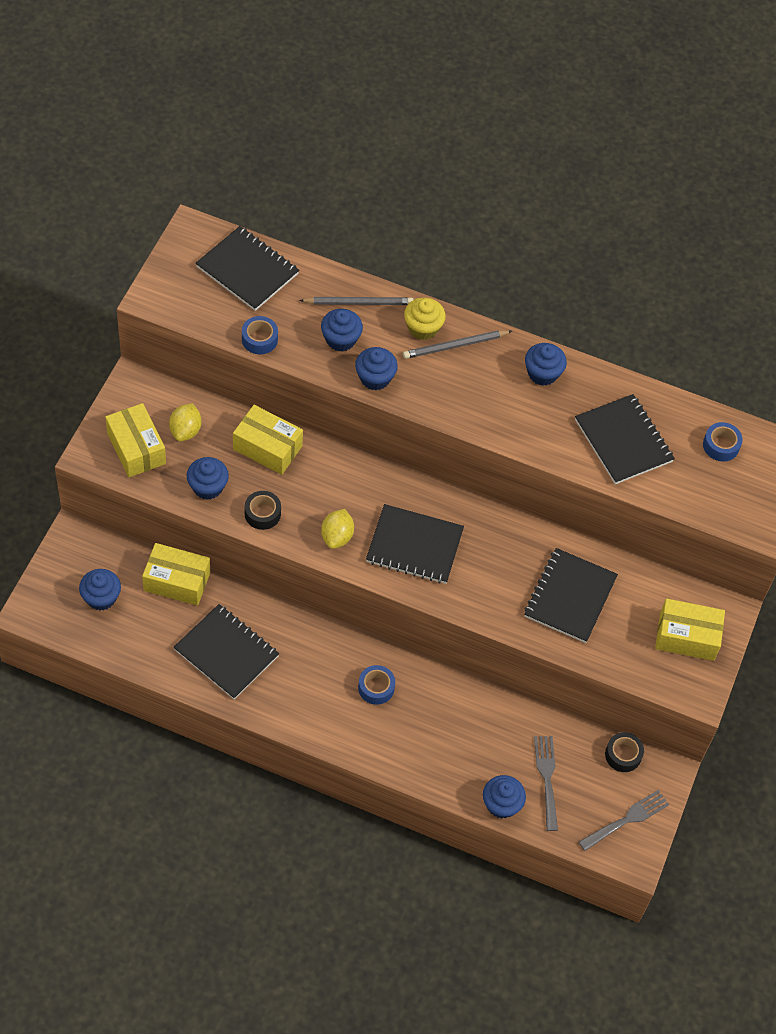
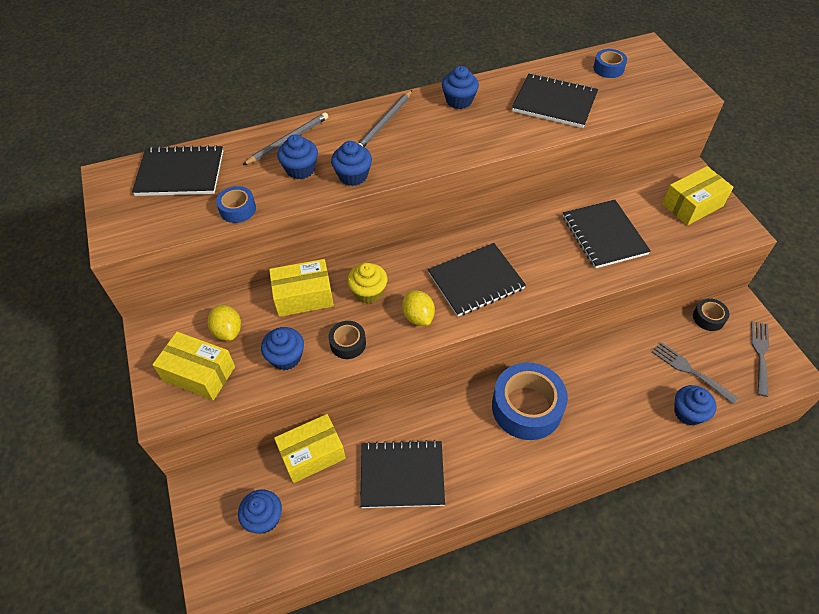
camera: 35 degrees left, 5 degrees down
(376, 688) = (527, 407): blue tape -> blue tape, size x2.09
(423, 328) = (351, 126): yellow cupcake -> yellow cupcake (368, 292)

